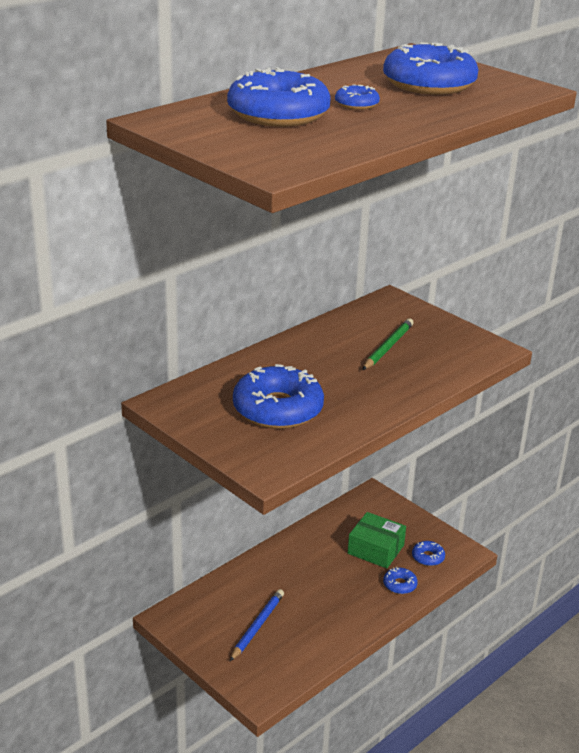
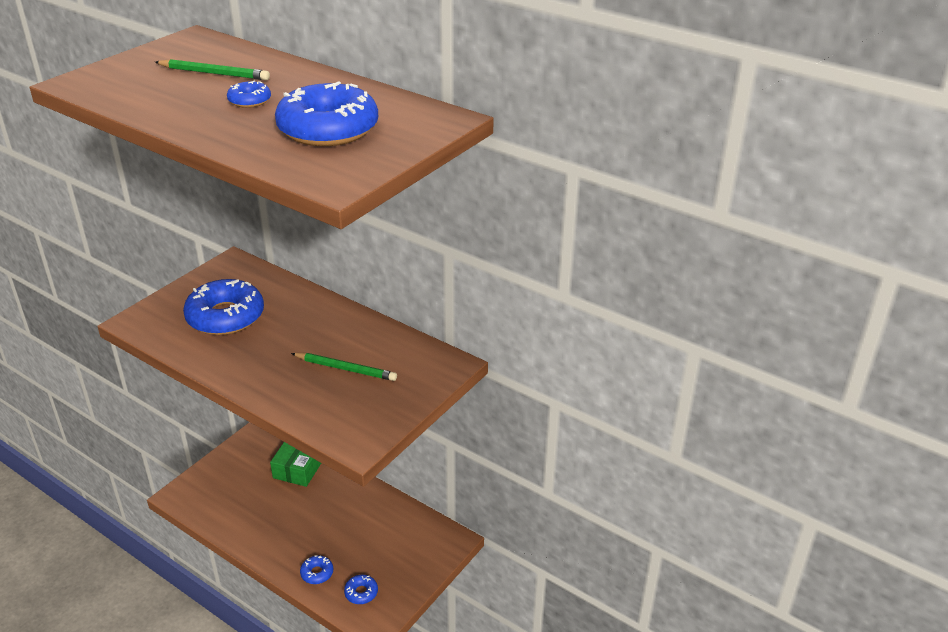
camera: 80 degrees right, 5 degrees up
(258, 626) = (254, 483): blue pencil -> none
(278, 114) = (214, 73): blue donut -> green pencil
(375, 549) = (366, 550): green box -> green box (298, 469)

